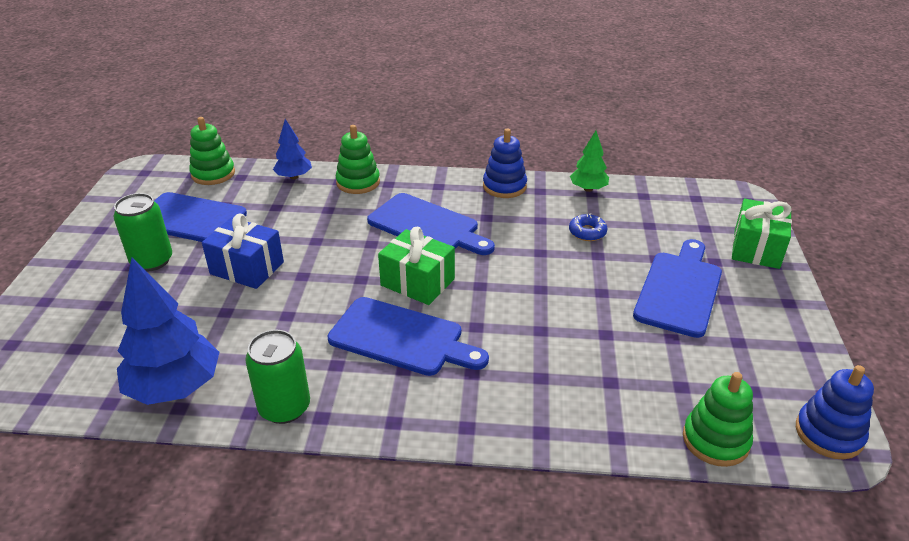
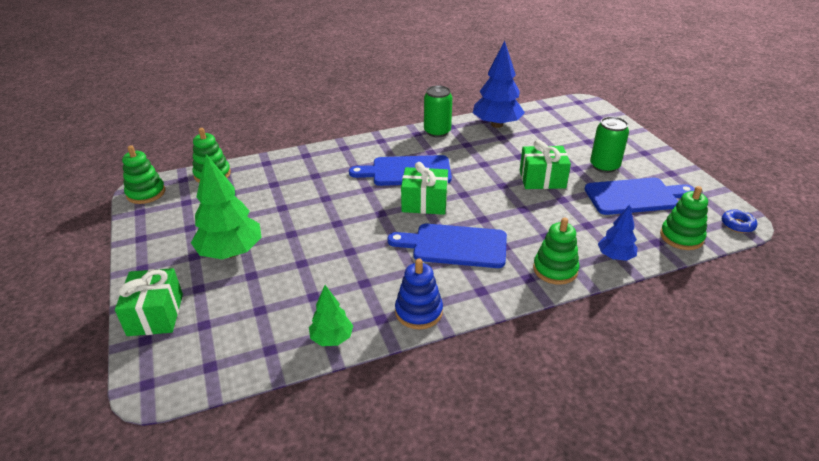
camera: 155 degrees right, 0 degrees up
(247, 268) = (542, 179): blue gift -> green gift
(587, 232) = (317, 283): blue donut -> blue donut (737, 225)
(679, 290) = (231, 252): blue cutting board -> green tree
(829, 433) = (146, 193): blue stacking toy -> green stacking toy

